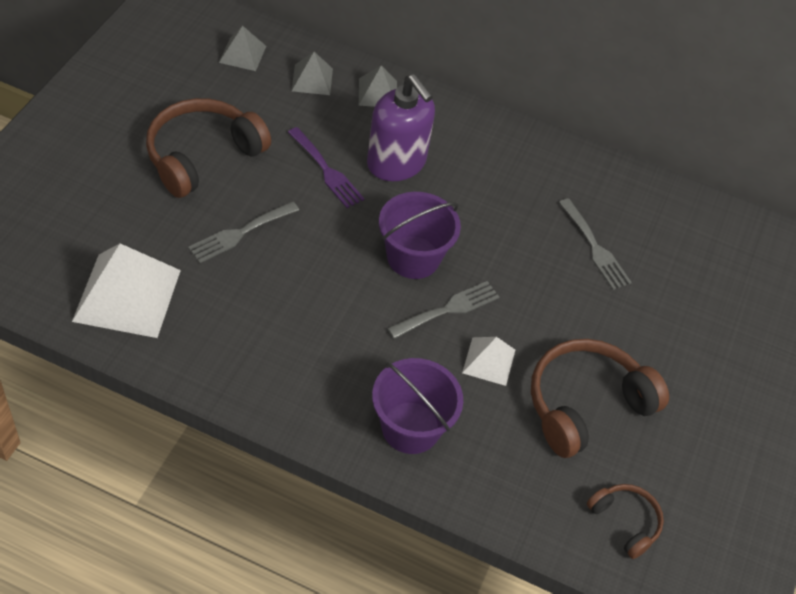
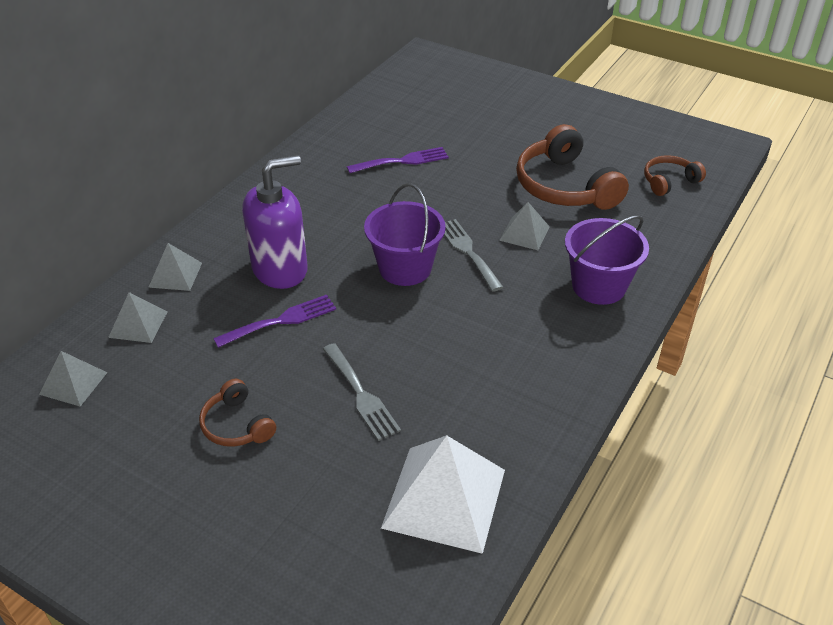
camera: 75 degrees left, 10 degrees down
(202, 156) = (237, 425): brown headphones -> brown headphones, size x0.53
(488, 361) = (524, 233): white pyramid -> grey pyramid
(595, 248) = (402, 161): grey fork -> purple fork

